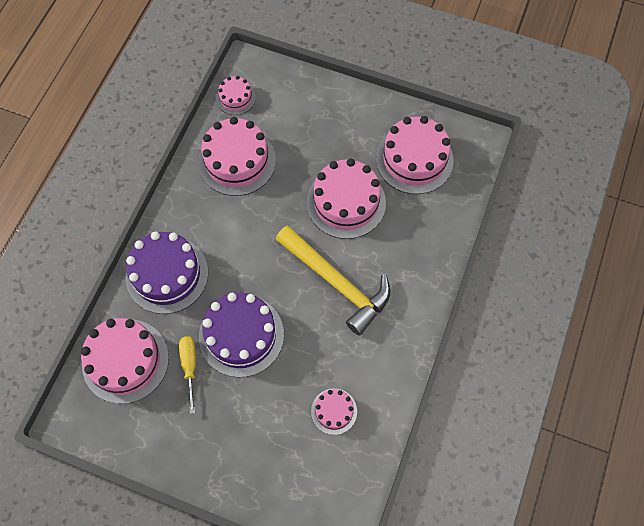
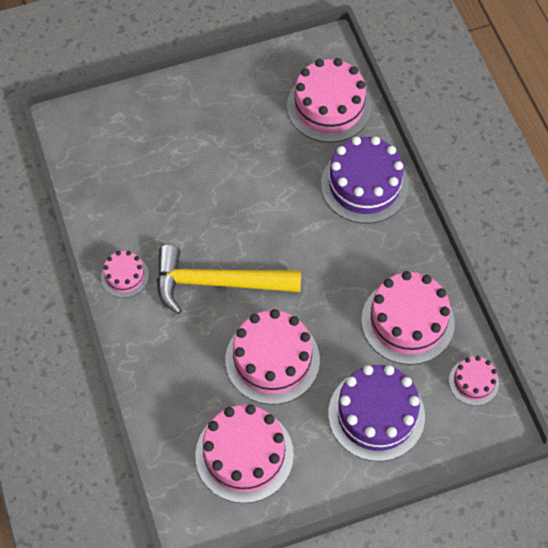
camera: 140 degrees right, 5 degrees down
(190, 367) = (276, 137): yellow screwdriver -> none
(241, 335) = (258, 186): purple cake -> purple cake (376, 414)
(334, 411) = (135, 187): pink cake -> pink cake (125, 276)

